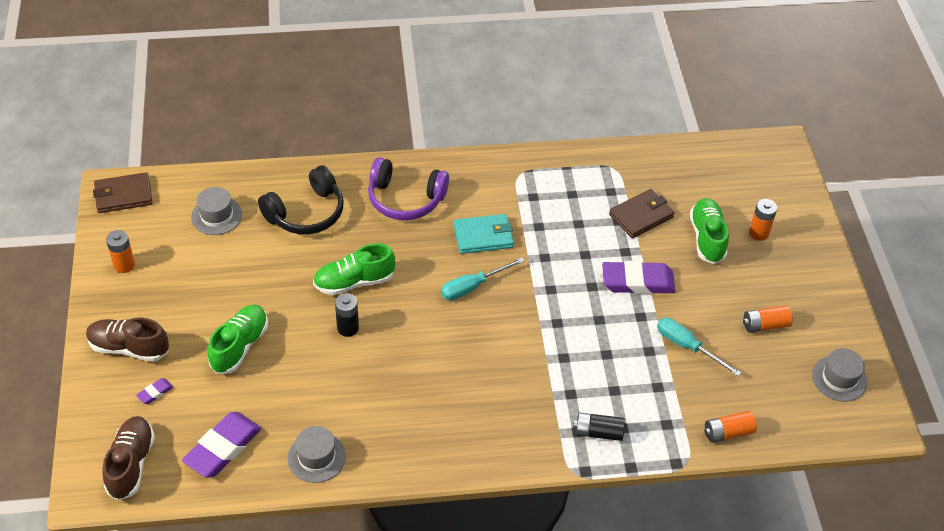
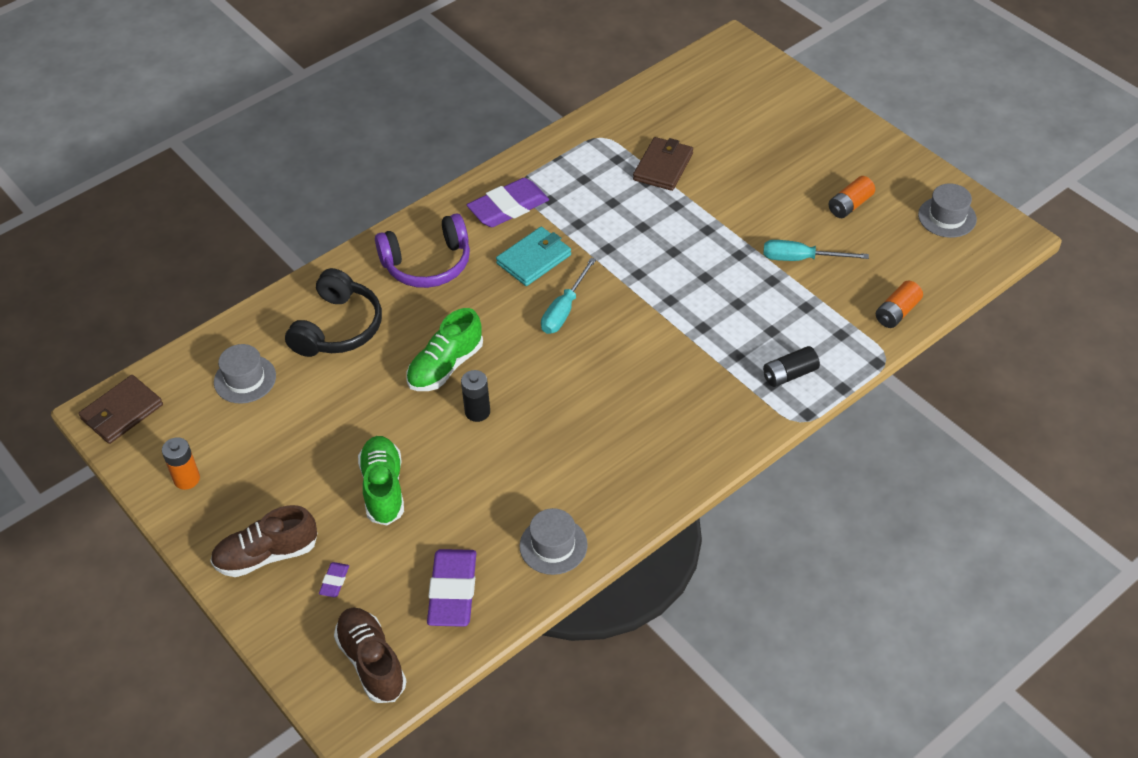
camera: 30 degrees left, 0 degrees up
(637, 281) = (710, 226): purple eraser -> purple eraser (508, 207)
(707, 238) = (737, 156): green shoe -> none
(758, 233) = (777, 130): orange battery -> none

